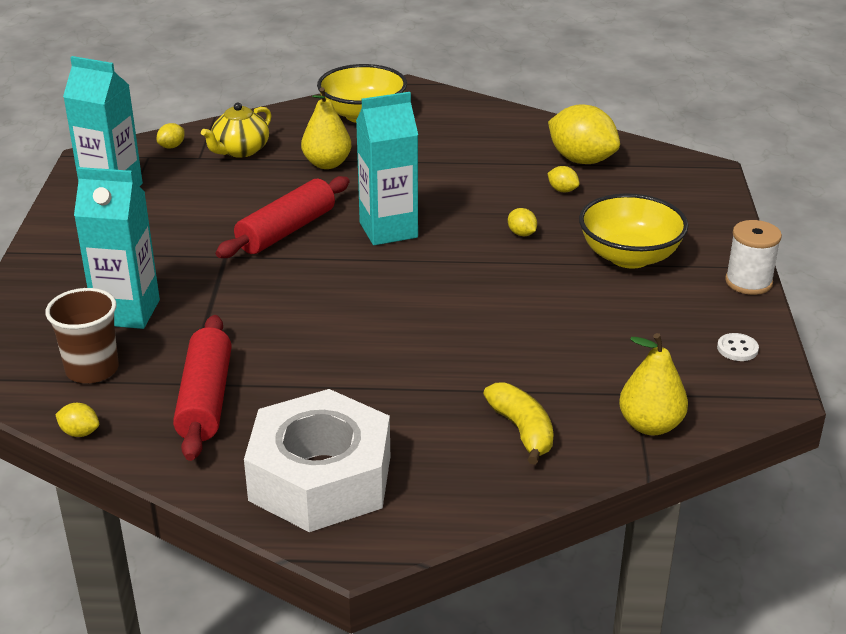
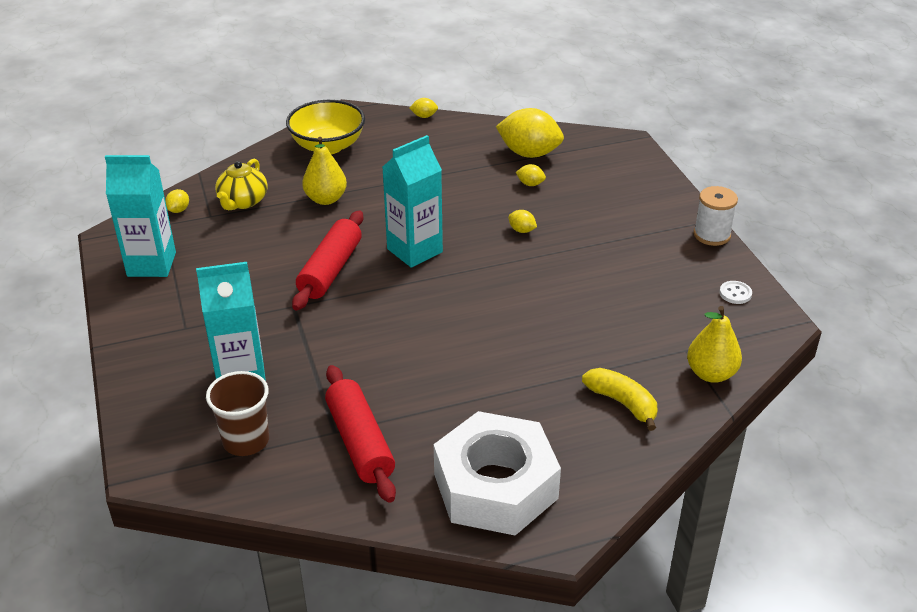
camera: 20 degrees left, 5 degrees up
(80, 433) = (273, 501): yellow lemon -> yellow lemon (424, 116)
(629, 257) = (614, 232): yellow bowl -> none

